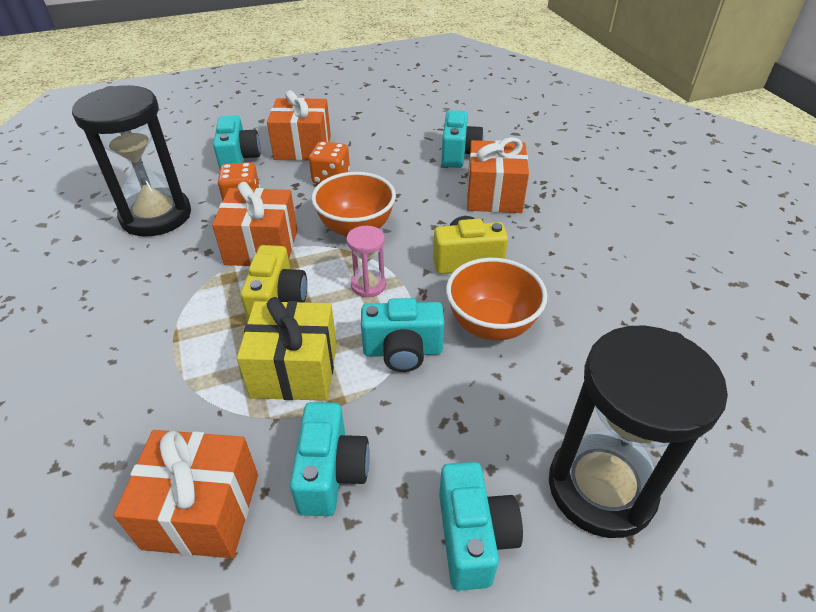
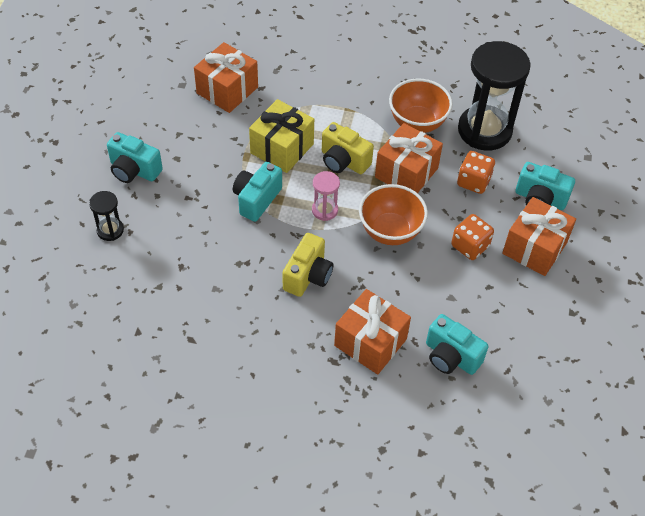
camera: 120 degrees right, 10 degrees up
(331, 473) = (207, 137): turquoise camera -> none
(491, 325) = (241, 252): orange bowl -> orange bowl (417, 123)
(601, 487) = (110, 230): black hourglass -> black hourglass, size x0.45

